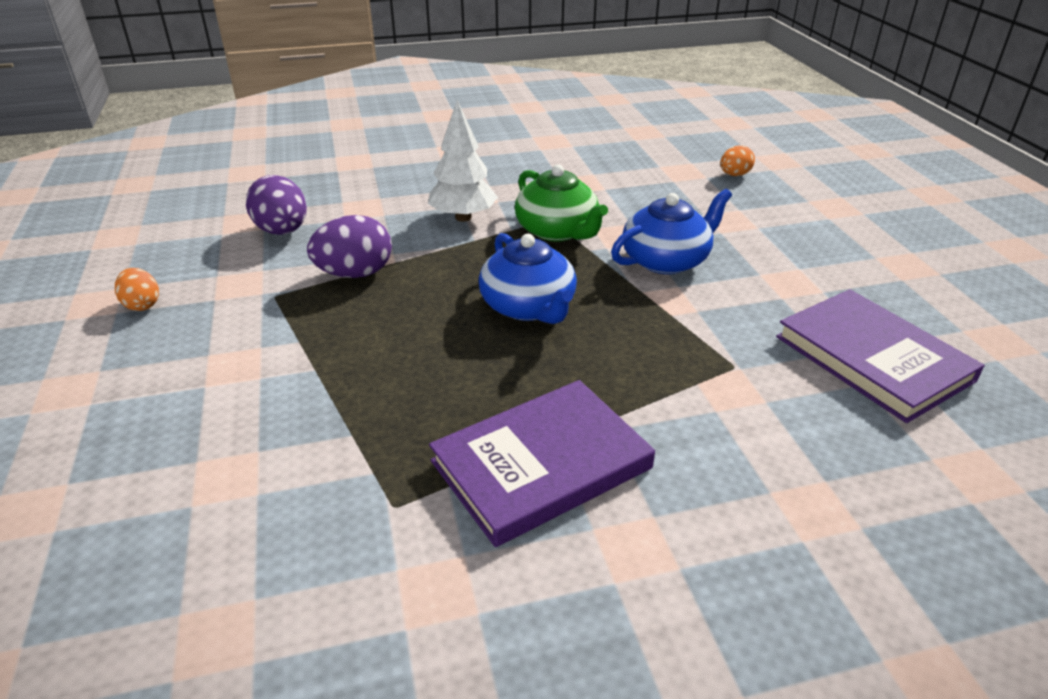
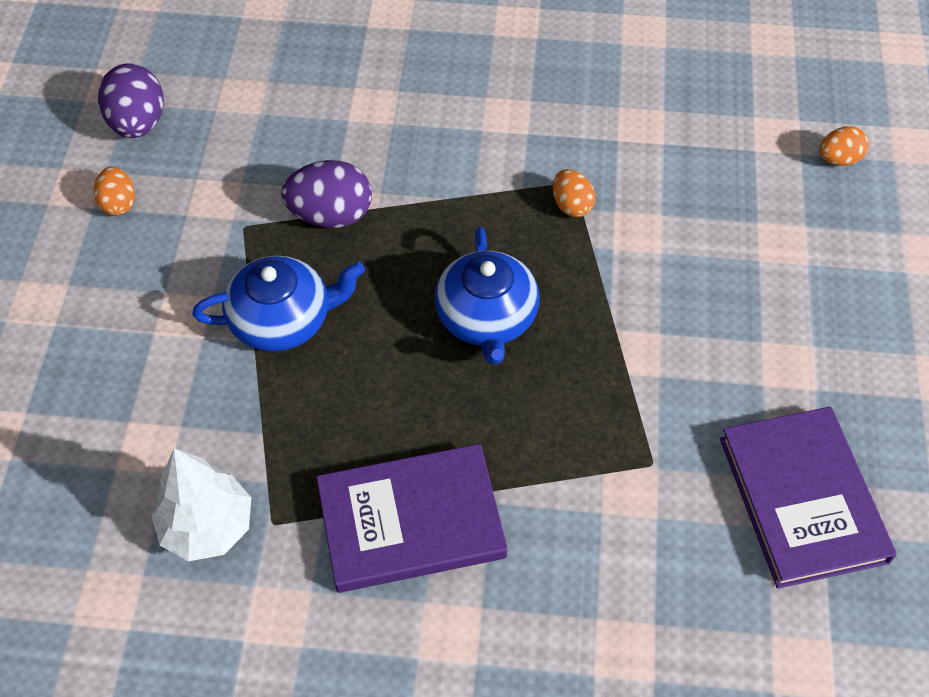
camera: 20 degrees right, 20 degrees up
(282, 231) = (277, 124): purple egg -> purple egg (138, 123)
(463, 217) = (476, 152): white tree -> white tree (207, 527)
(558, 231) = (571, 205): green teapot -> orange egg
(666, 260) = (669, 289): blue teapot -> blue teapot (283, 319)

